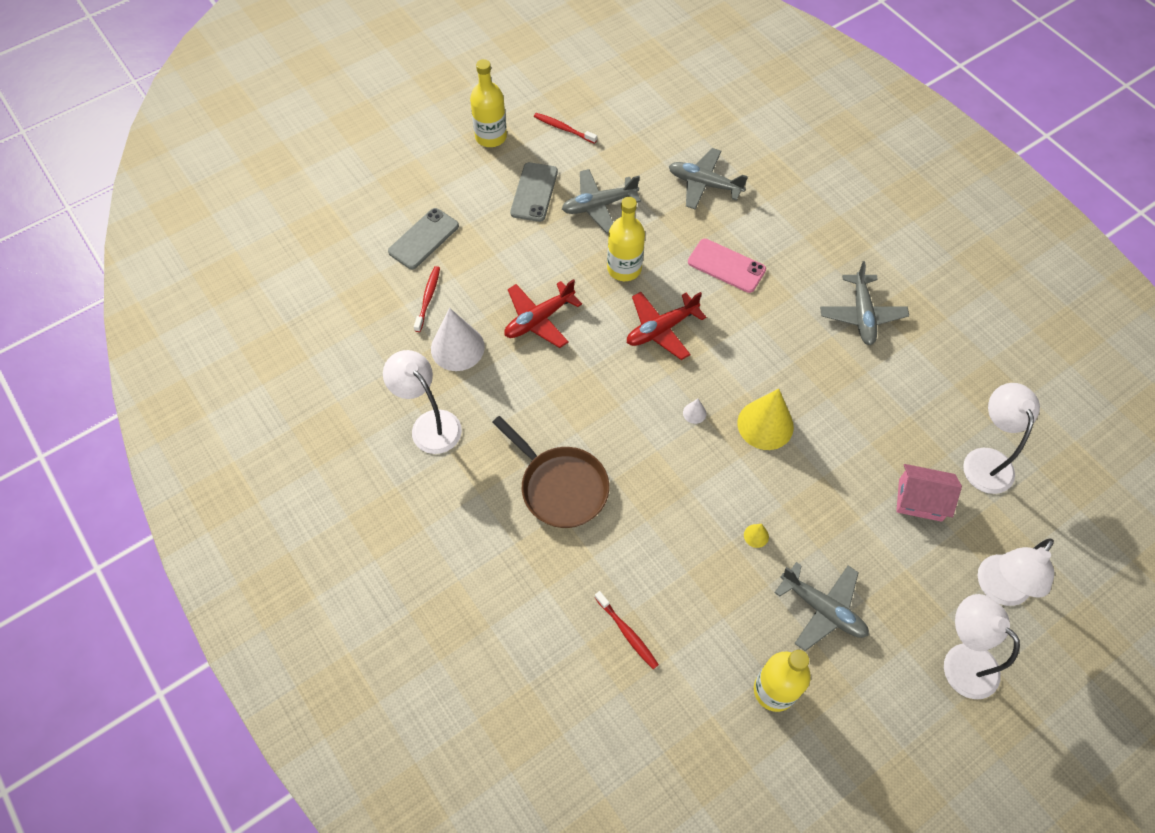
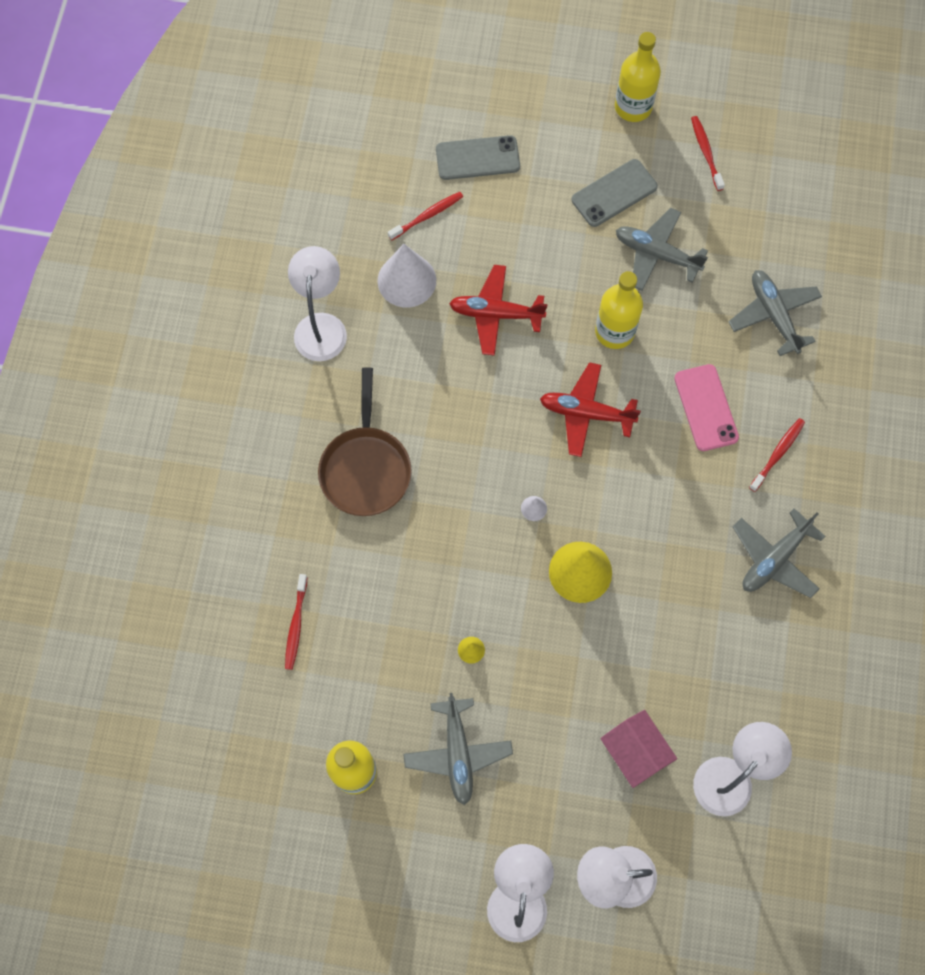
camera: 45 degrees right, 10 degrees up
(795, 256) = (777, 454): none -> red toothbrush

